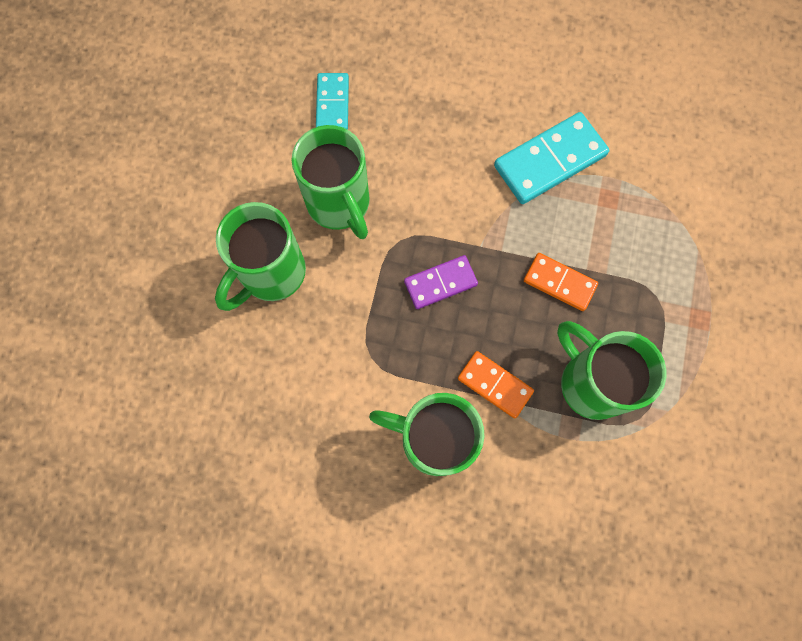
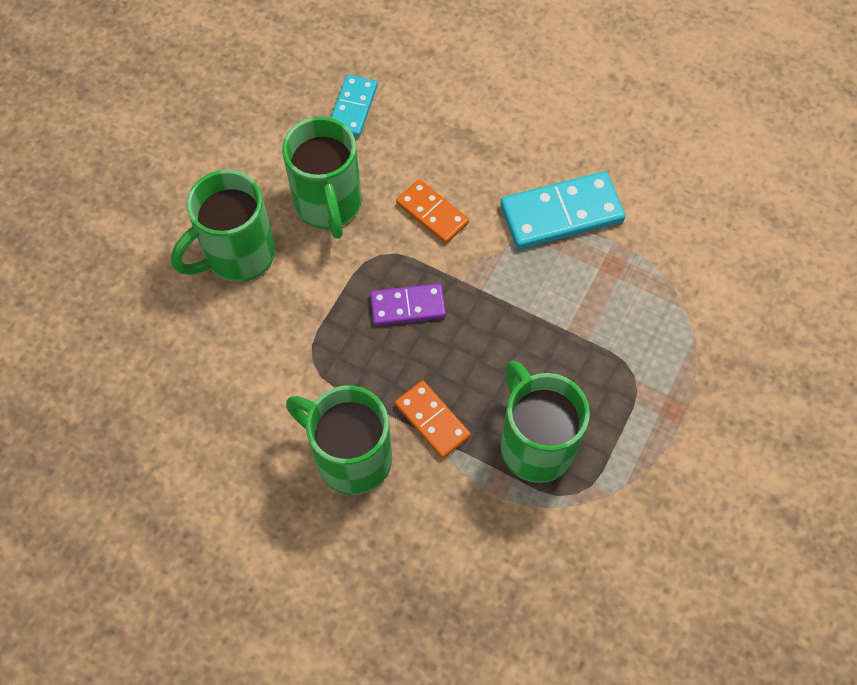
camera: 15 degrees right, 10 degrees down
(559, 283) = (533, 336): orange domino -> orange domino (432, 213)

